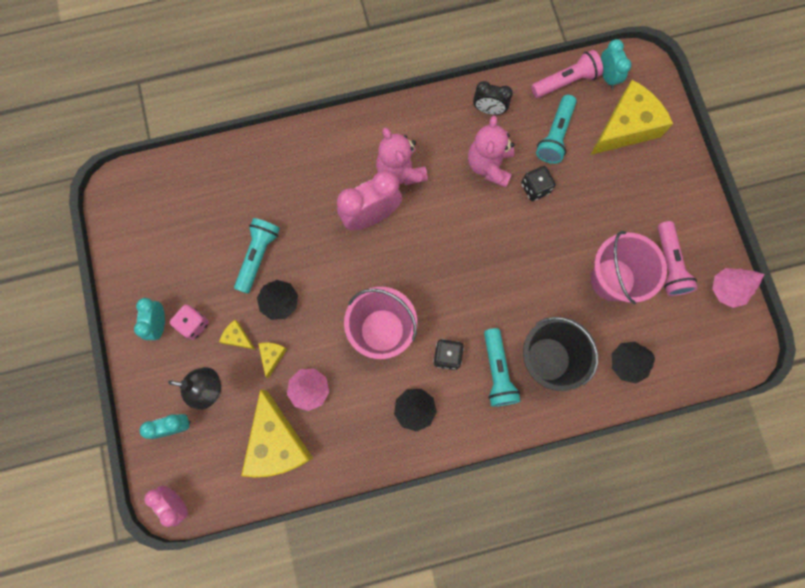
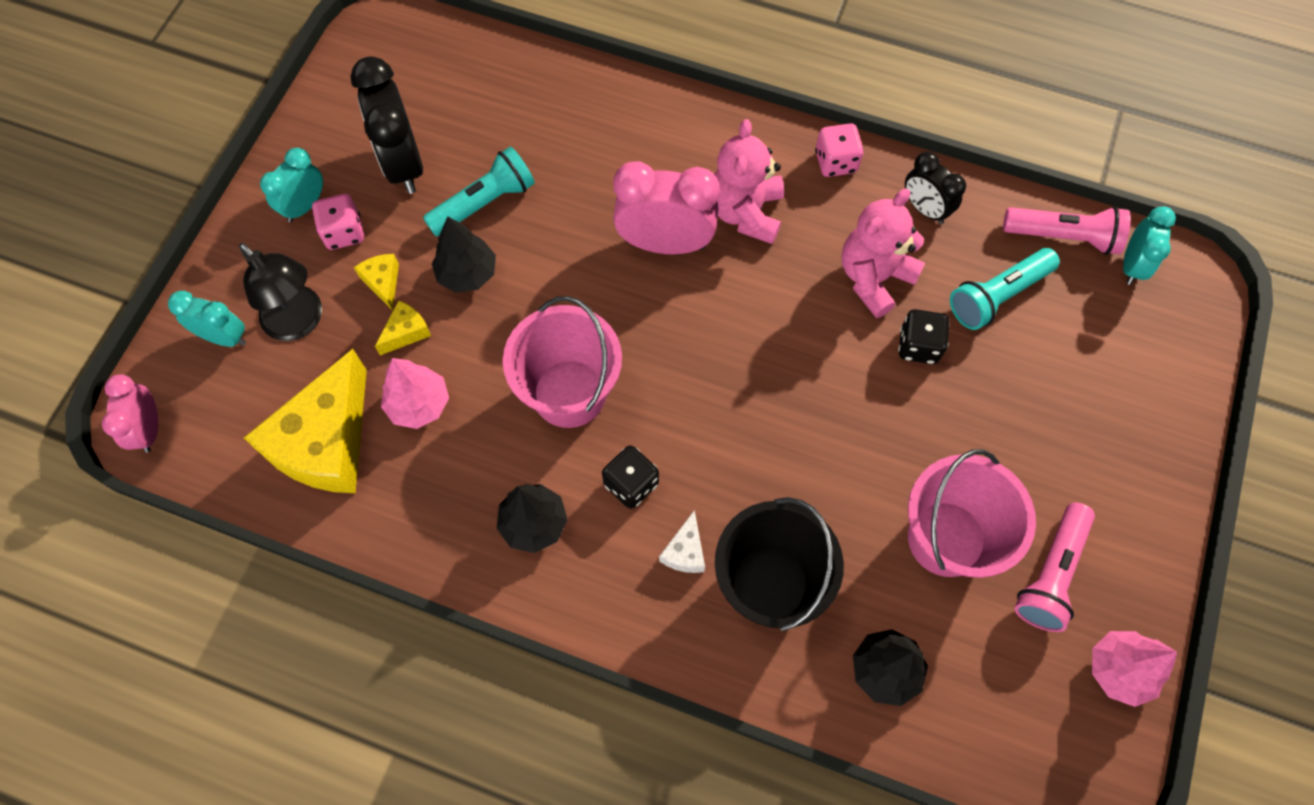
camera: 35 degrees right, 10 degrees down
(195, 263) = (403, 164): none -> black clock
(426, 112) = (835, 162): none -> pink dice
(497, 371) = (685, 551): turquoise flashlight -> white cheese
(626, 127) = (1113, 347): yellow cheese -> none

